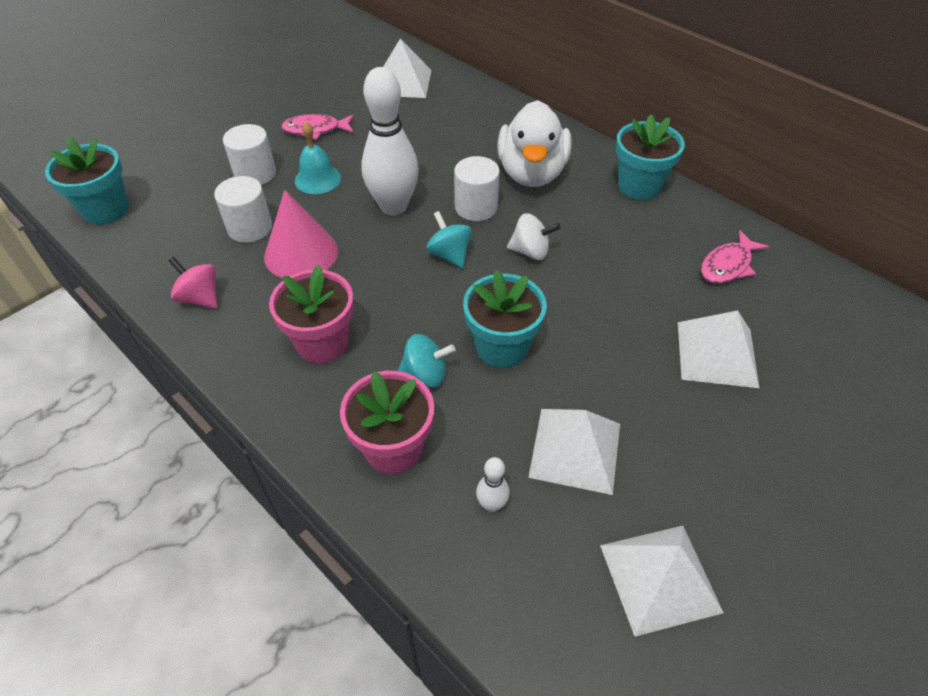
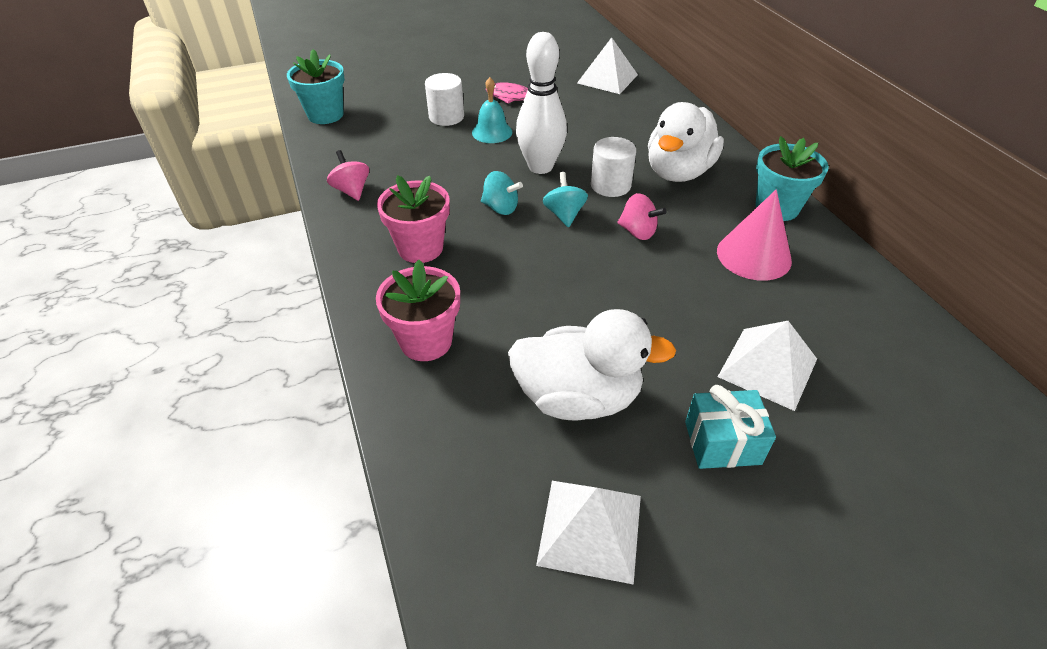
camera: 25 degrees right, 5 degrees down
(250, 228) = (418, 153): white cylinder -> none
(301, 253) = (445, 181): pink cone -> pink cone (753, 255)
(425, 374) = (487, 297): turquoise spinning top -> turquoise spinning top (501, 208)
(491, 504) = (478, 412): white bowling pin -> none
(501, 347) = (564, 297): turquoise flower pot -> none
(530, 251) = (638, 232): white spinning top -> pink spinning top
(575, 449) = (578, 397): white pyramid -> white duck
(720, 443) = (722, 443): none -> turquoise gift
(727, 265) = (828, 297): pink fish -> none

